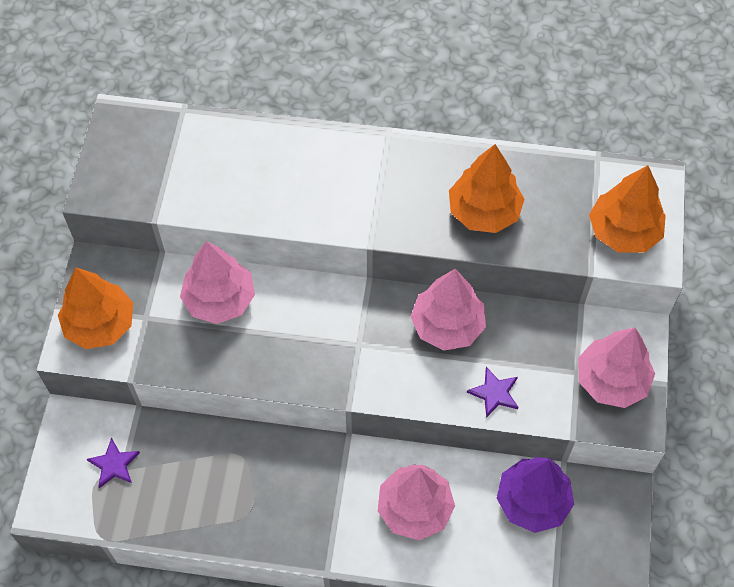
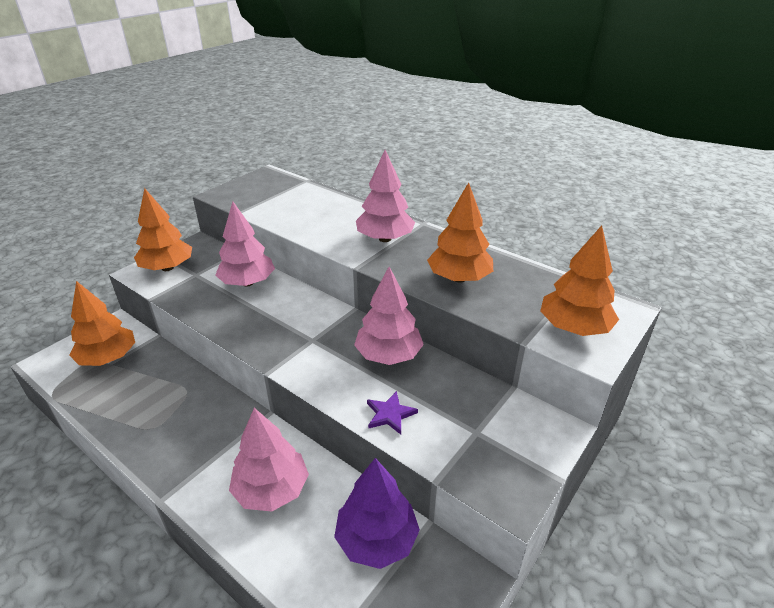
camera: 30 degrees right, 25 degrees down
(114, 464) = (108, 358): purple star -> orange tree
(611, 380) = (506, 452): pink tree -> pink tree (385, 239)

